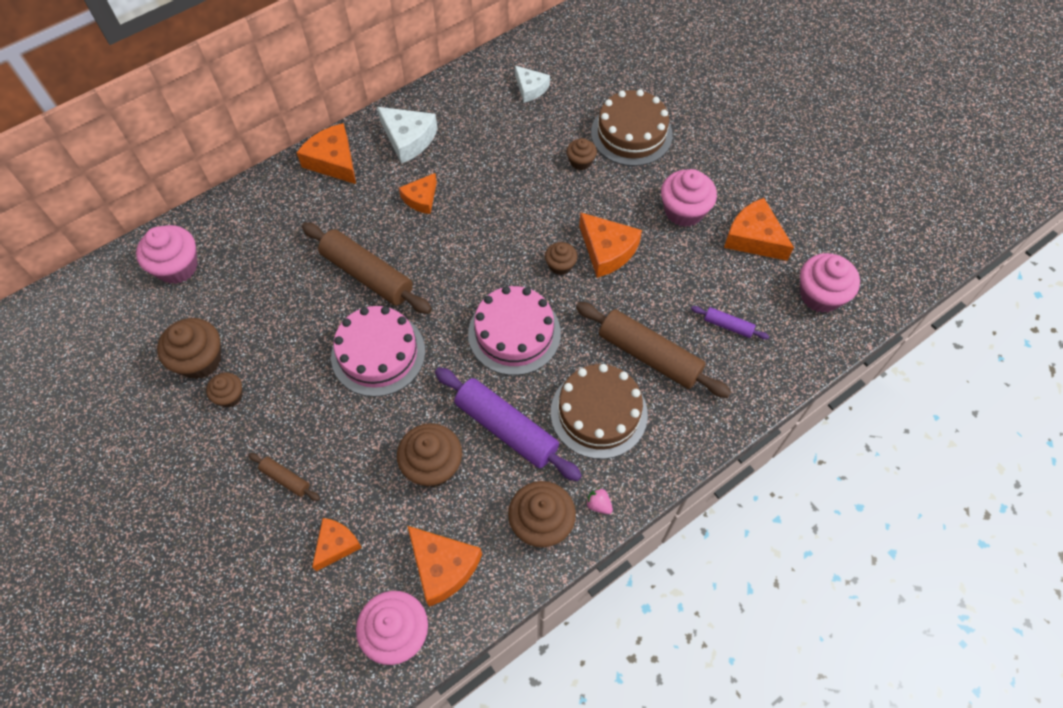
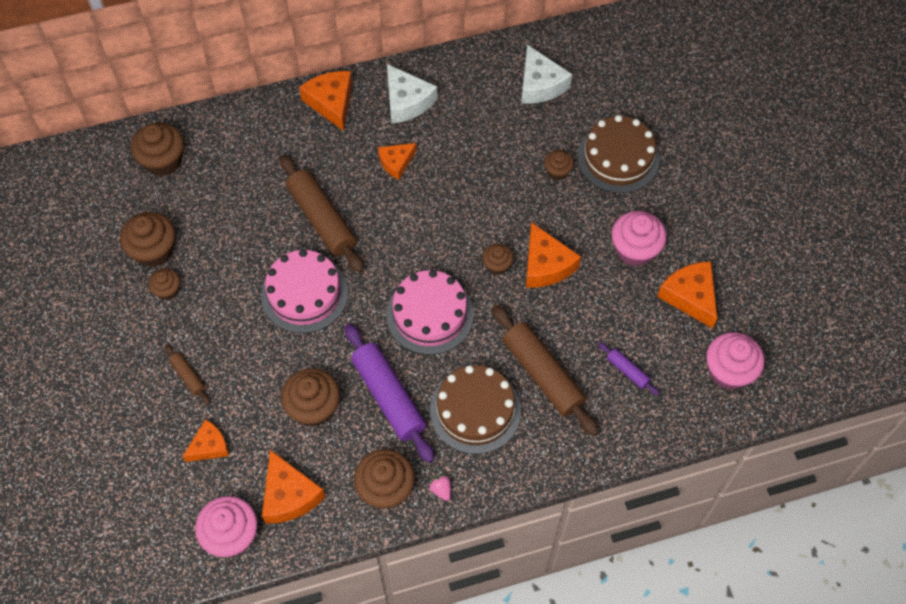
camera: 20 degrees right, 0 degrees up
(177, 267) = (163, 161): pink cupcake -> brown cupcake
(530, 88) = (540, 84): white cheese -> white cheese, size x1.54

